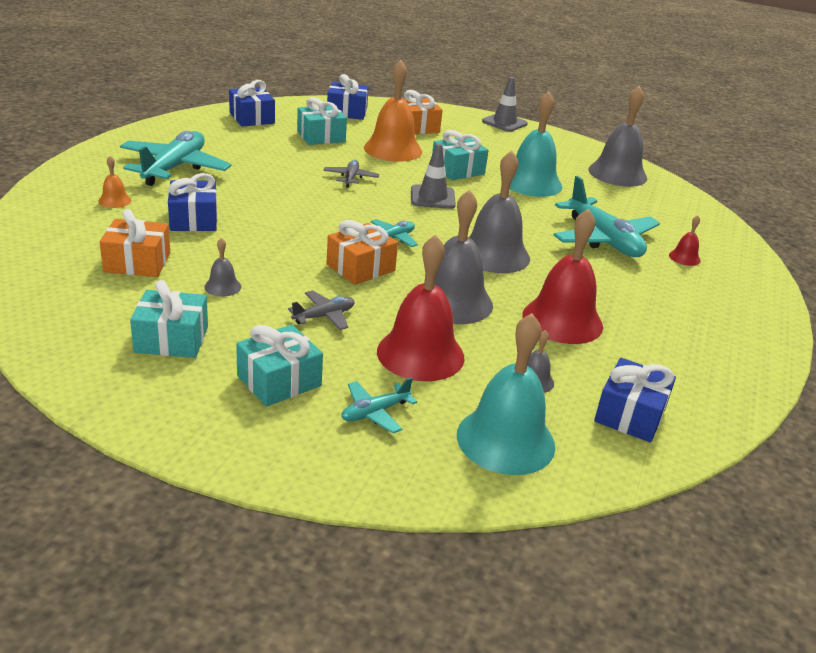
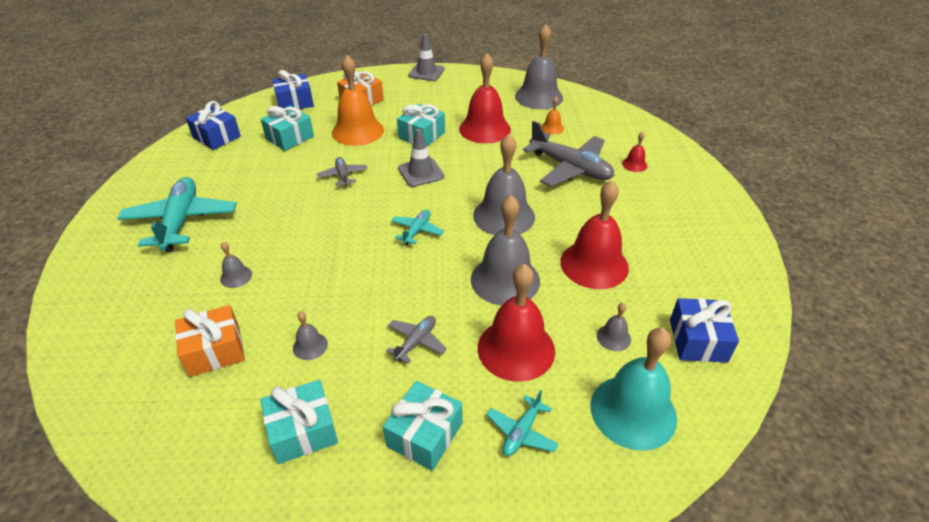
camera: 20 degrees left, 10 degrees up
(114, 200) = (147, 283): orange bell -> orange bell (552, 128)
(194, 219) = (236, 276): blue gift -> grey bell
(360, 267) = (412, 273): orange gift -> none
(531, 183) = (485, 129): turquoise bell -> red bell
(603, 239) = (570, 168): turquoise plane -> grey plane

